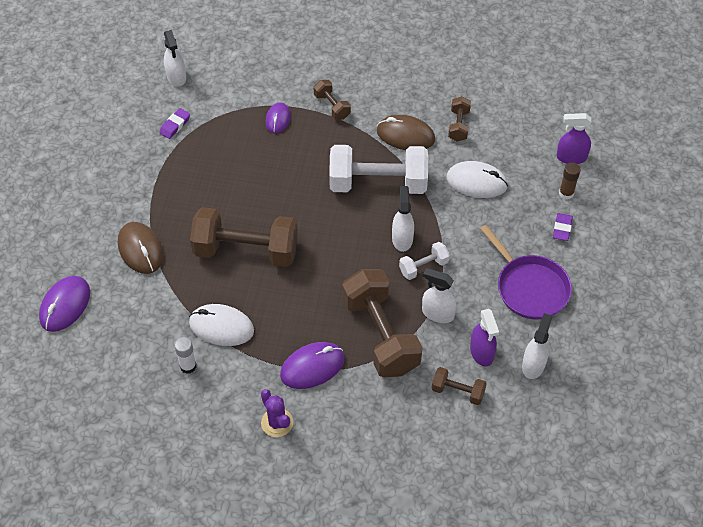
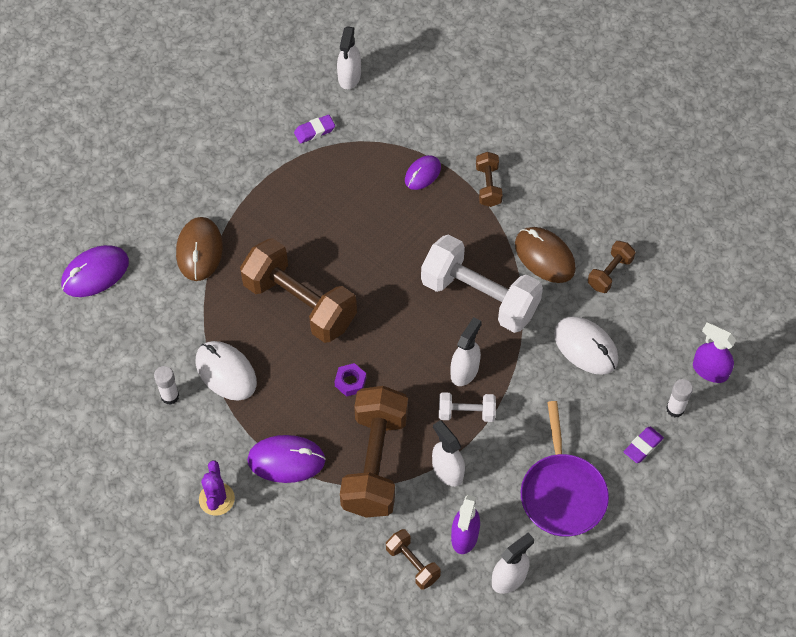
camera: 30 degrees right, 5 degrees up
(323, 287) = (350, 382): none -> purple nut
(566, 193) = (675, 409): brown glue stick -> white glue stick

